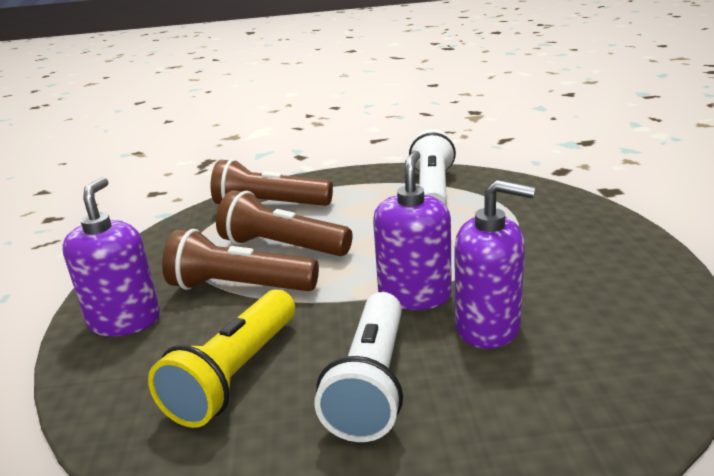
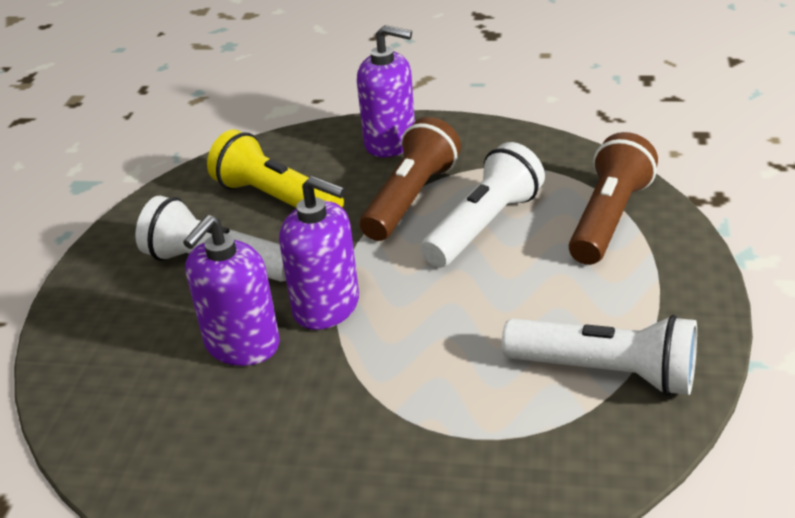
camera: 105 degrees right, 10 degrees up
(282, 247) = (484, 226): brown flashlight -> white flashlight

